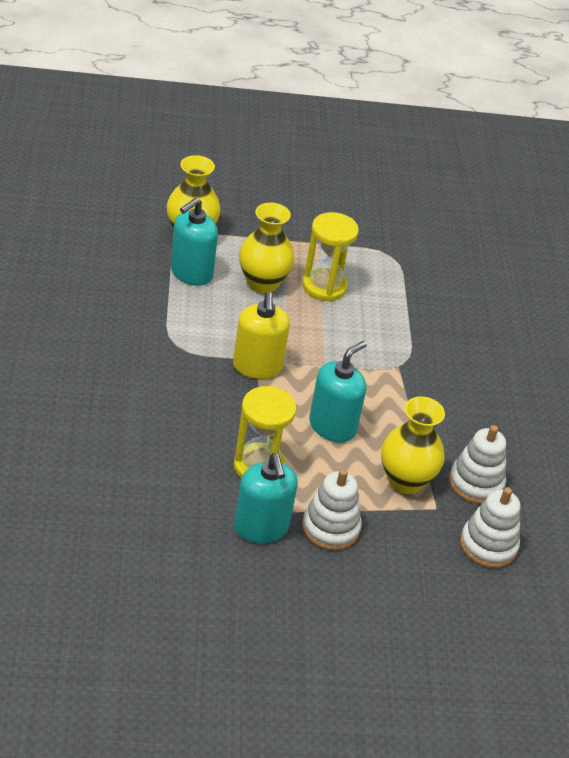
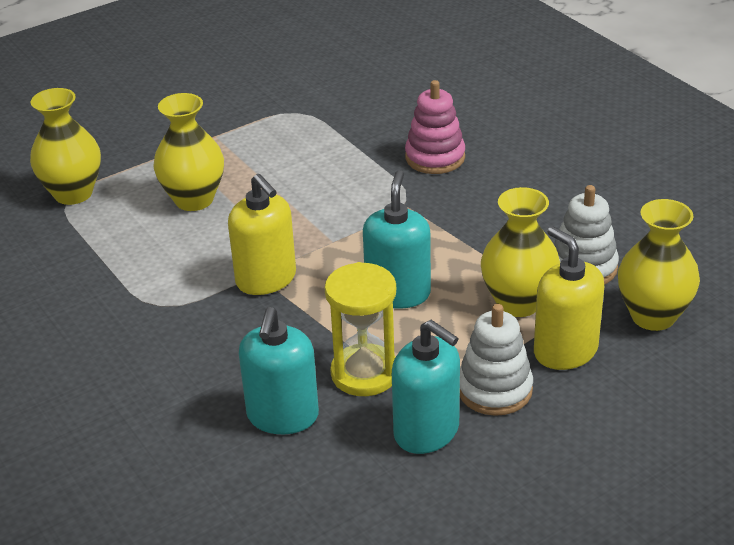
camera: 25 degrees left, 5 degrees down
(191, 273) = (108, 228): turquoise soap dispenser -> turquoise soap dispenser (282, 416)
(324, 287) = (260, 171): yellow hourglass -> none
(403, 531) = (565, 351): none -> yellow soap dispenser
(454, 344) = (435, 157): none -> pink stacking toy
(488, 545) = (653, 316): white stacking toy -> yellow vase

